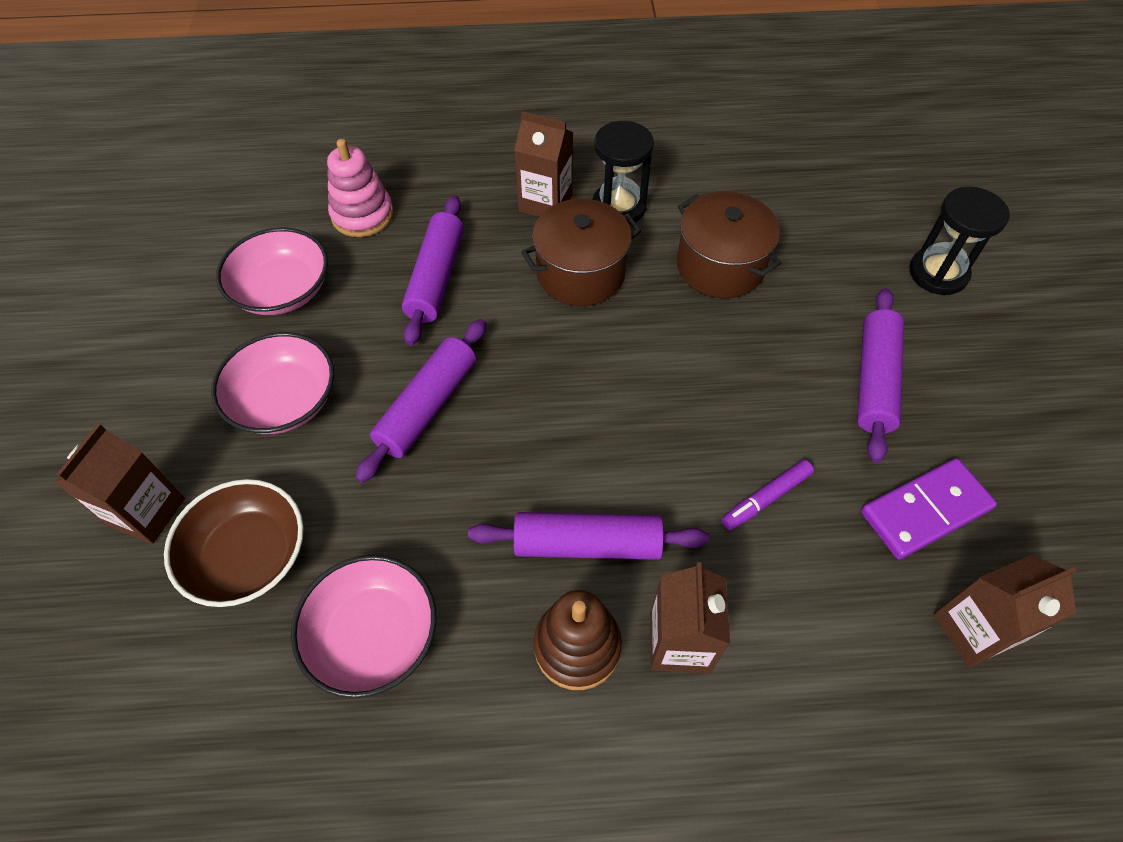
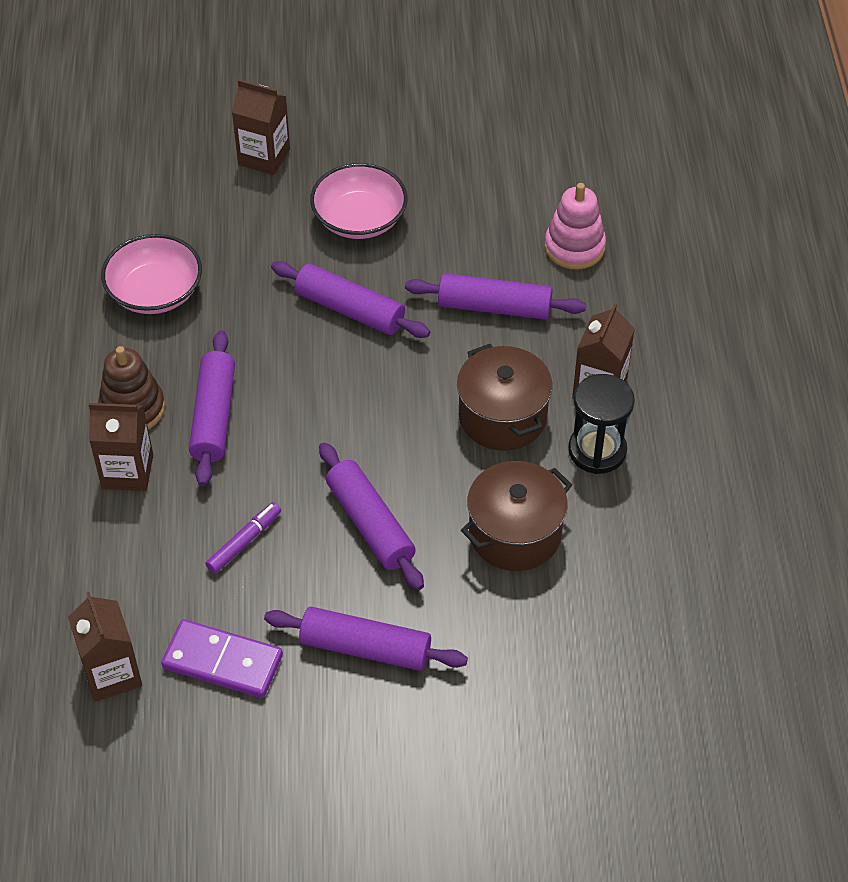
camera: 90 degrees right, 5 degrees down
(248, 556) = (223, 217): brown bowl -> none
(282, 290) = (478, 202): pink bowl -> none
(725, 380) = (370, 524): none -> purple rolling pin
(766, 498) = (244, 542): purple marker -> purple marker turned 75 degrees clockwise
(925, 510) = (223, 661): purple domino -> purple domino turned 45 degrees counterclockwise
(938, 273) = (508, 737): black hourglass -> none

